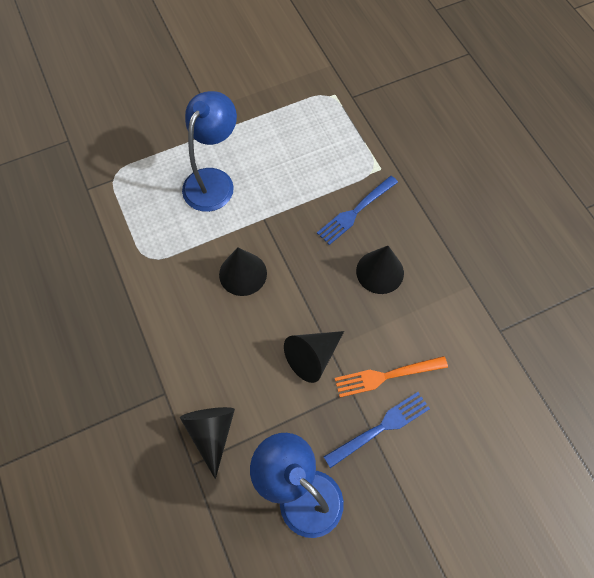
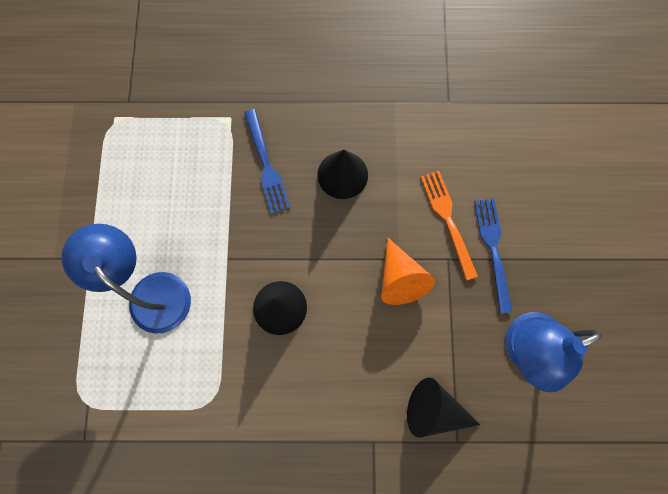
camera: 65 degrees left, 10 degrees up
(312, 357) = (400, 278): black cone -> orange cone
(386, 376) = (448, 220): orange fork -> orange fork turned 150 degrees clockwise

